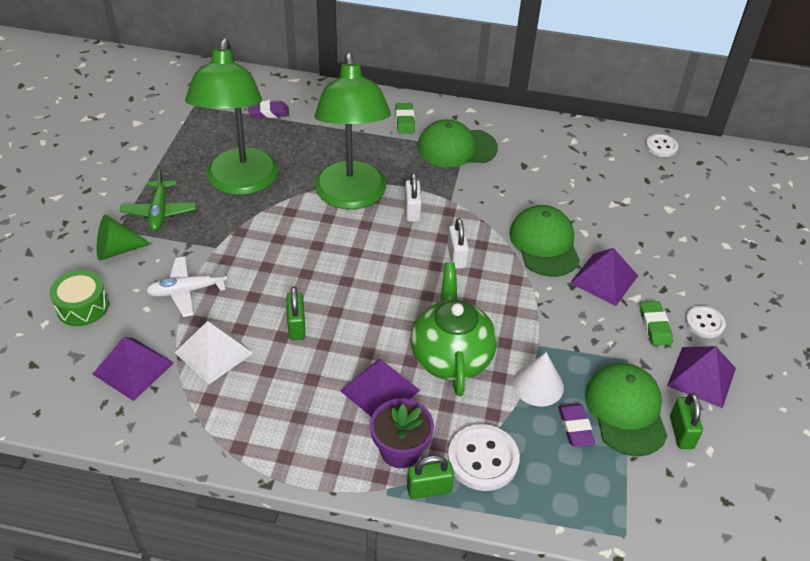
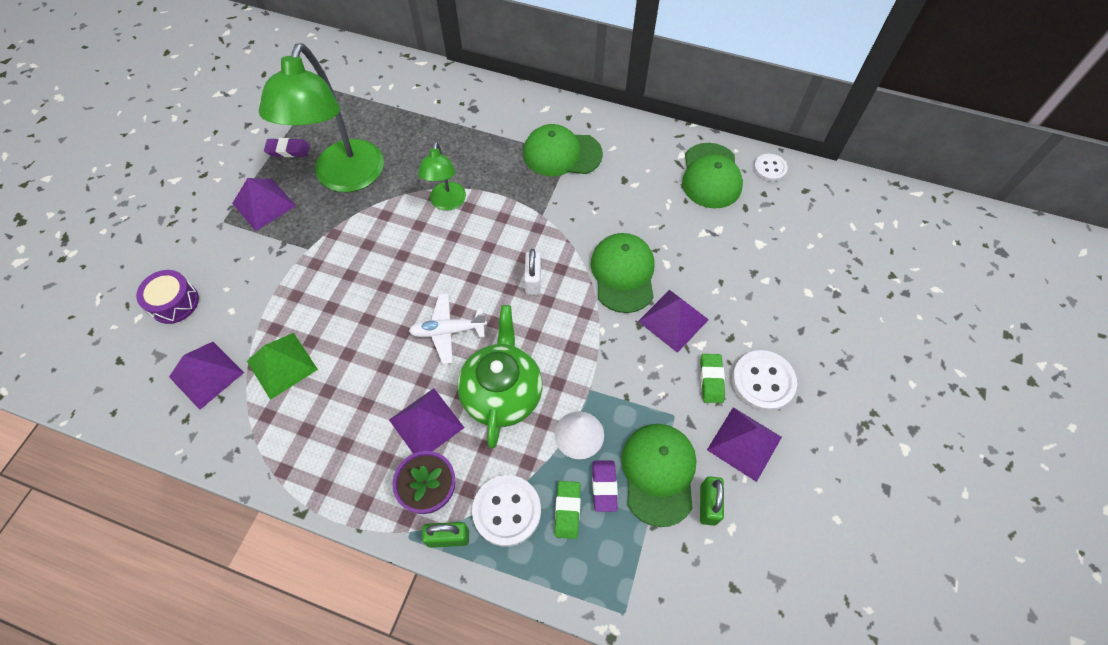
camera: 10 degrees right, 15 degrees up
(82, 306) = (174, 303): green drum -> purple drum
(117, 250) = (217, 243): green cone -> none
(159, 211) = (264, 204): green plane -> purple pyramid
(187, 291) = (271, 295): white plane -> white plane (448, 331)
(213, 352) = (282, 365): white pyramid -> green pyramid
(268, 112) = (389, 99): purple eraser -> purple eraser (288, 150)
(296, 326) = (364, 344): green padlock -> none
(351, 197) = (447, 203): green lamp -> green lamp, size x0.52
(405, 121) = (518, 118): green eraser -> green eraser (567, 510)
(412, 211) = (502, 224): white padlock -> none
(607, 156) = (711, 176): none -> green cap
(704, 323) = (763, 381): white button -> white button, size x1.63

